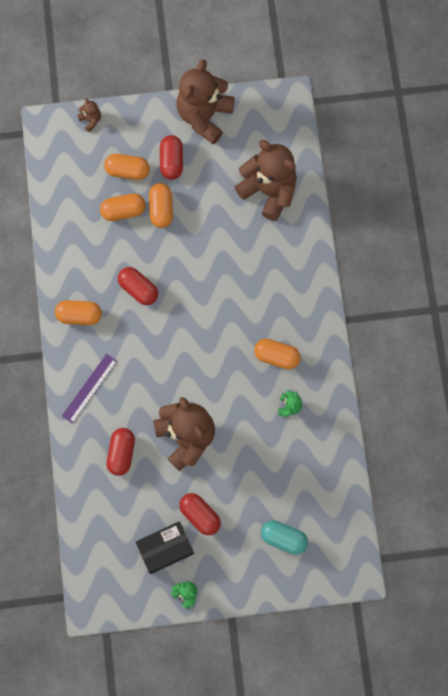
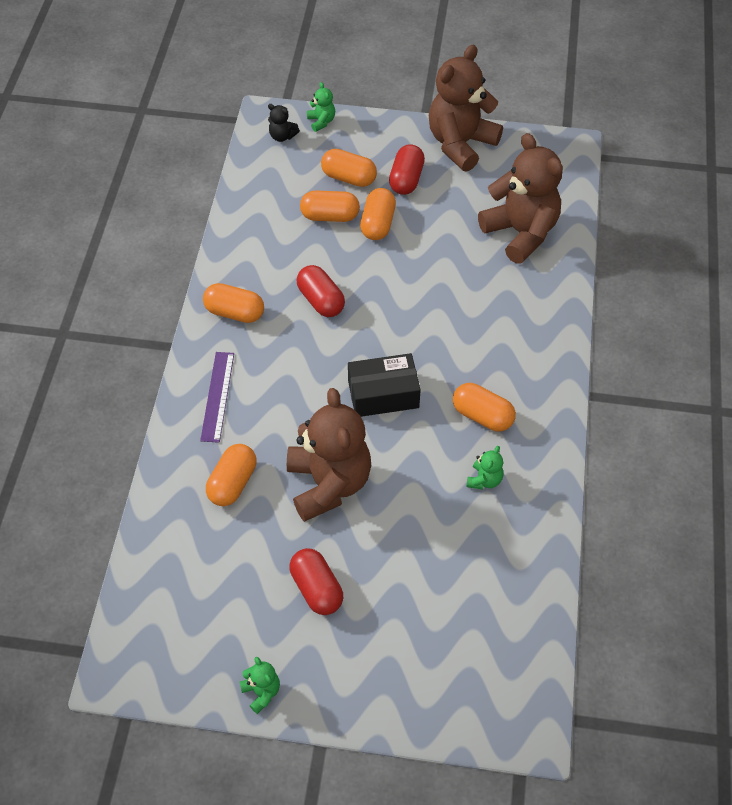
camera: 15 degrees right, 20 degrees down
(64, 142) = (282, 136): none -> black teddy bear
(89, 388) = (217, 396): purple ruler -> purple ruler turned 45 degrees counterclockwise
(90, 120) = (321, 121): brown teddy bear -> green teddy bear
(121, 453) = (232, 483): red capsule -> orange capsule
(165, 548) = (252, 621): black box -> black box (383, 394)
(283, 538) = (430, 651): turquoise capsule -> none

